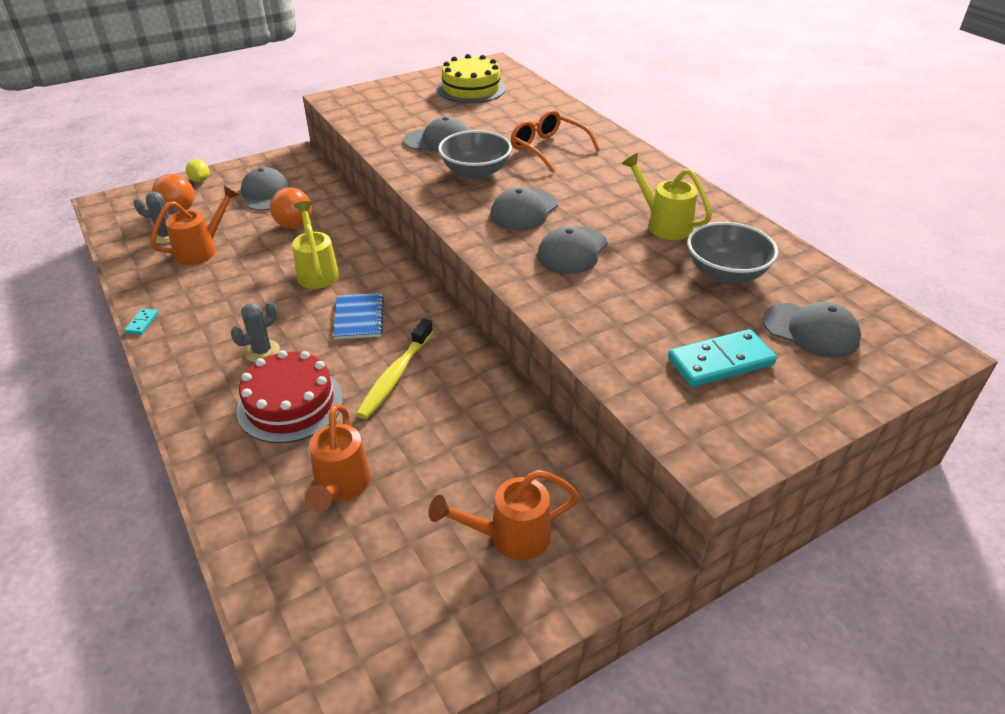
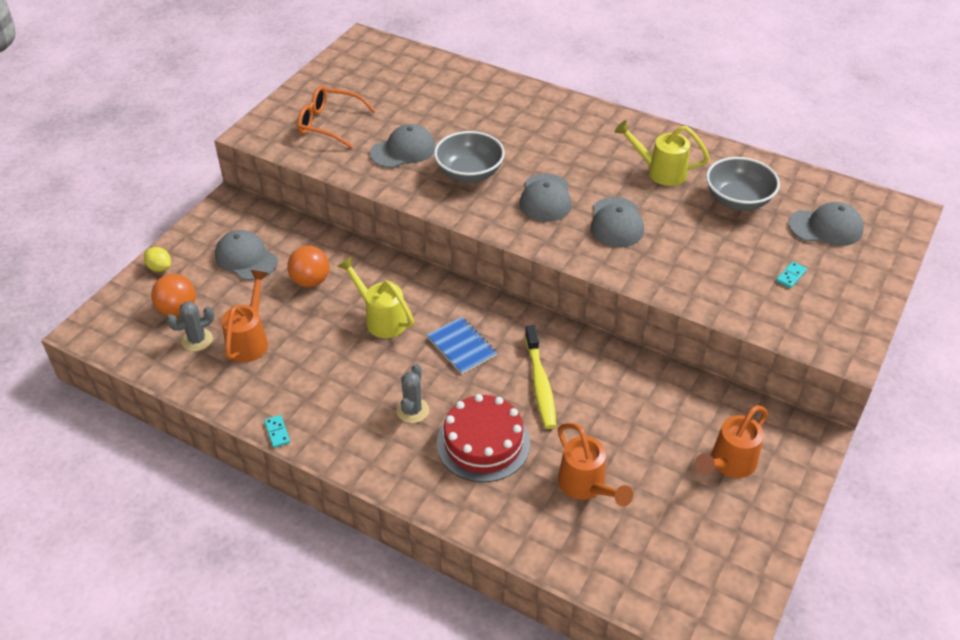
camera: 30 degrees left, 5 degrees up
(471, 88) = (373, 78): yellow cake -> none
(548, 149) = (506, 126): orange glasses -> orange glasses (330, 124)
(720, 361) = (791, 276): turquoise domino -> turquoise domino, size x0.45

